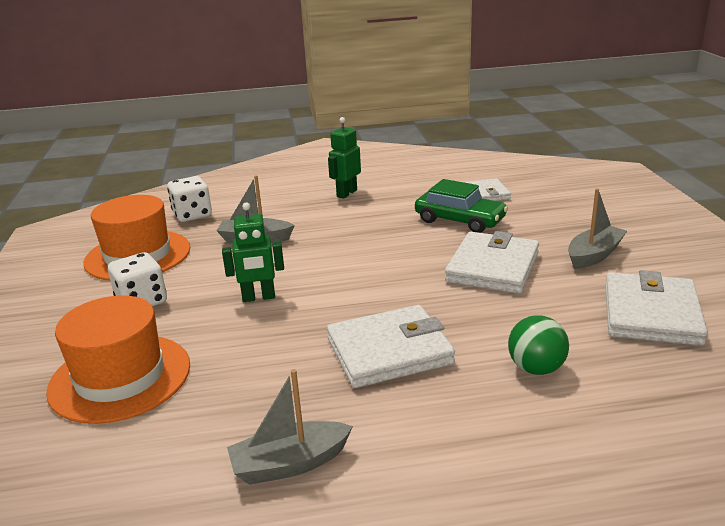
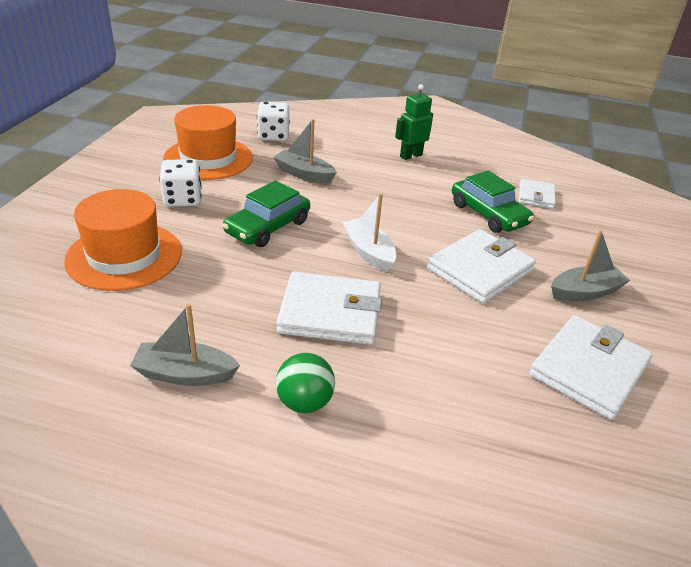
camera: 20 degrees right, 10 degrees up
(259, 297) = (268, 227): green robot -> green car
(379, 286) = (369, 252): none -> white boat
(536, 368) = (437, 377): green ball -> green ball (304, 402)

